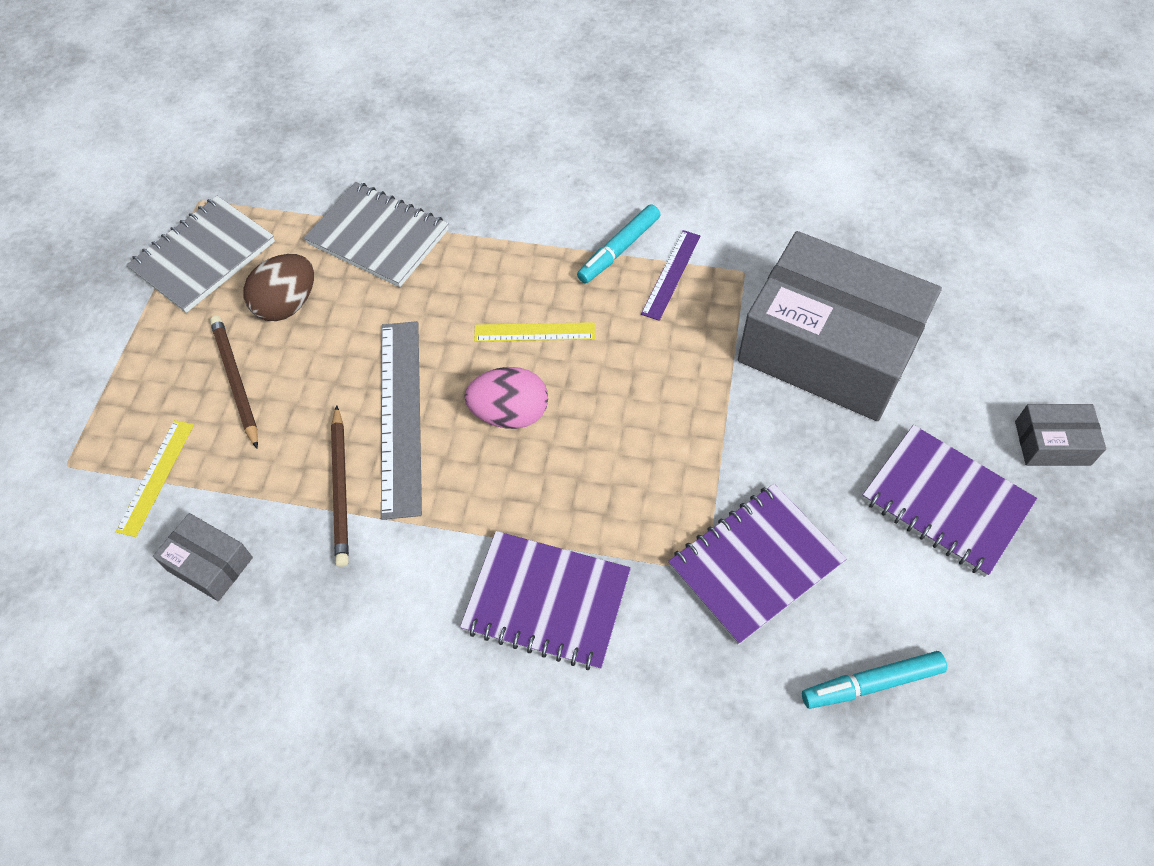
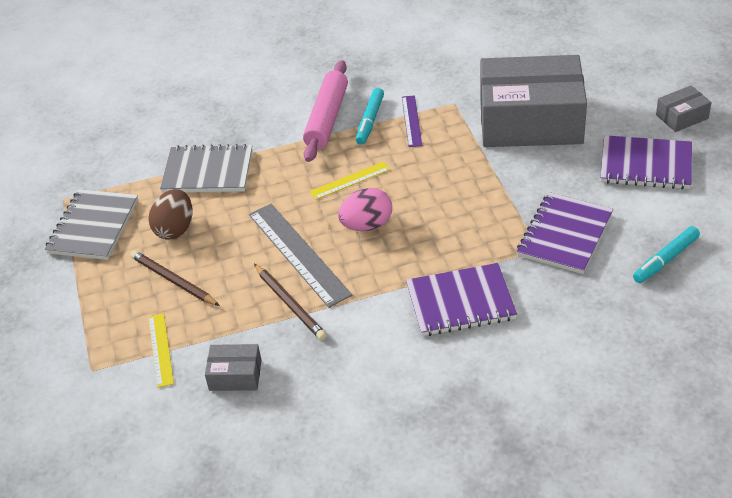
camera: 25 degrees left, 15 degrees down
(568, 221) = (326, 118): none -> pink rolling pin

